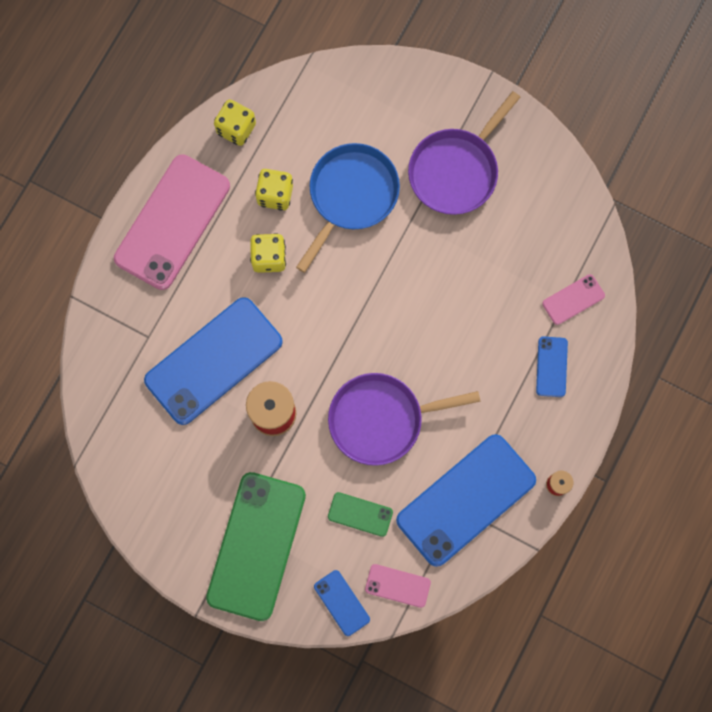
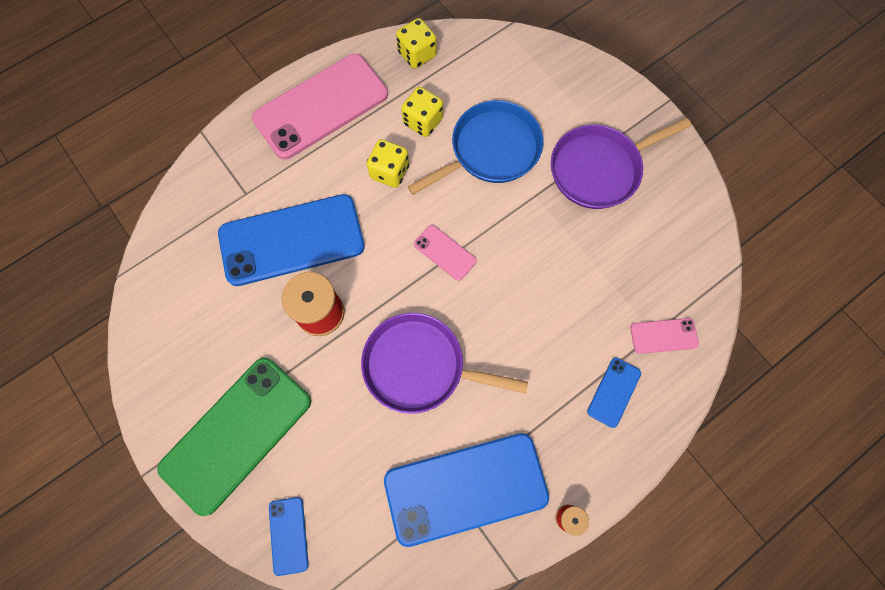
camera: 25 degrees right, 5 degrees down
(360, 514) = (353, 451): green phone -> none
(397, 585) = (353, 545): pink phone -> pink phone (445, 252)

